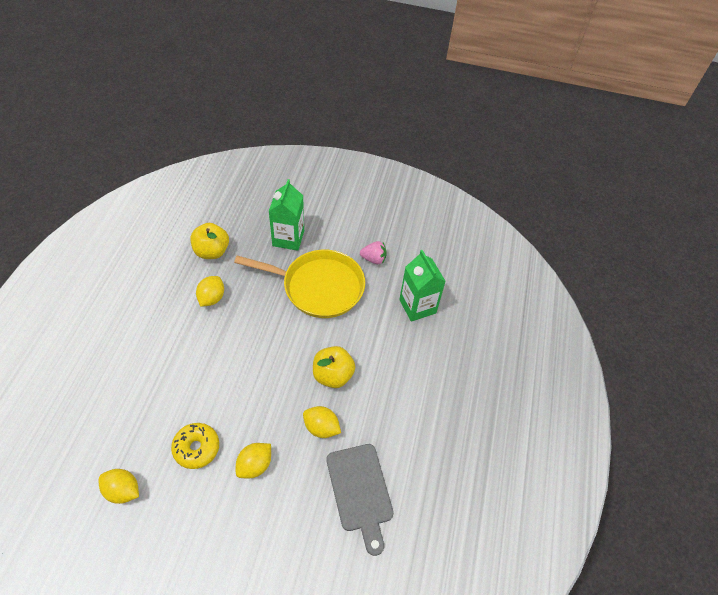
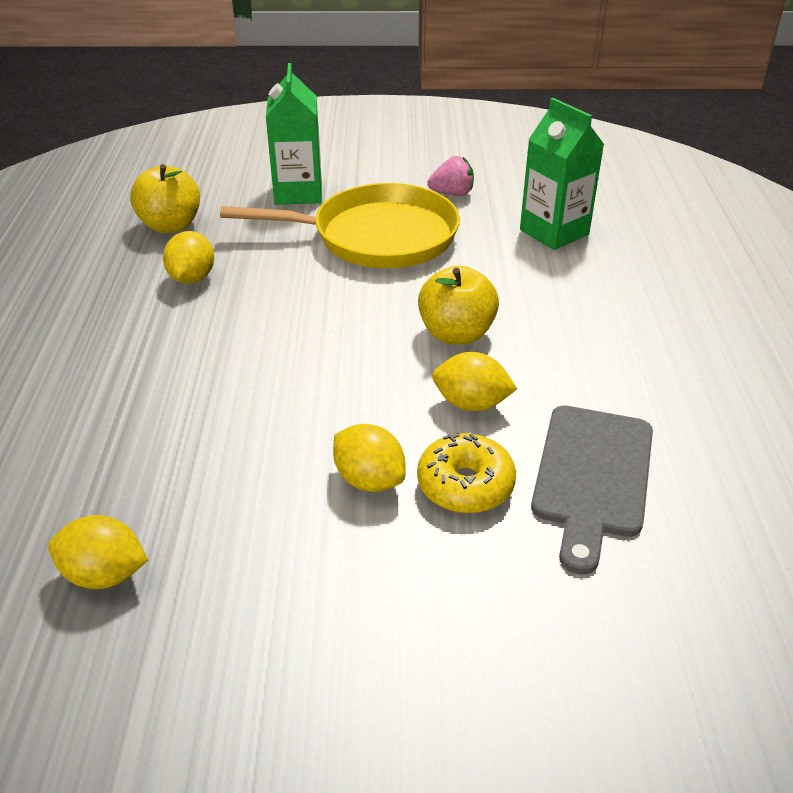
camera: 10 degrees left, 15 degrees down
(196, 448) = (240, 478): yellow donut -> yellow donut (465, 485)
(255, 465) = (369, 480): yellow lemon -> yellow lemon turned 75 degrees counterclockwise
(360, 491) = (592, 476): grey cutting board -> grey cutting board turned 45 degrees clockwise

